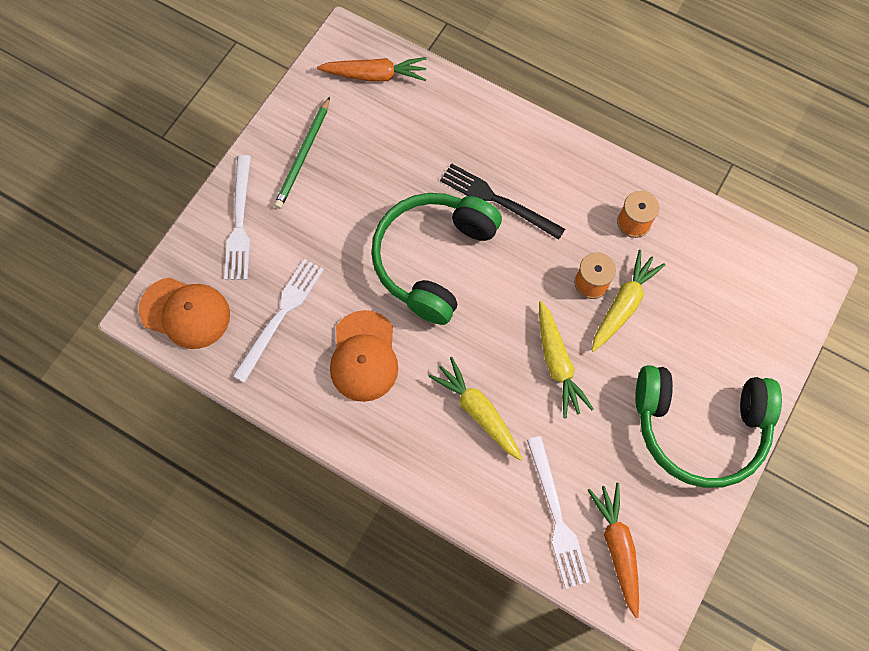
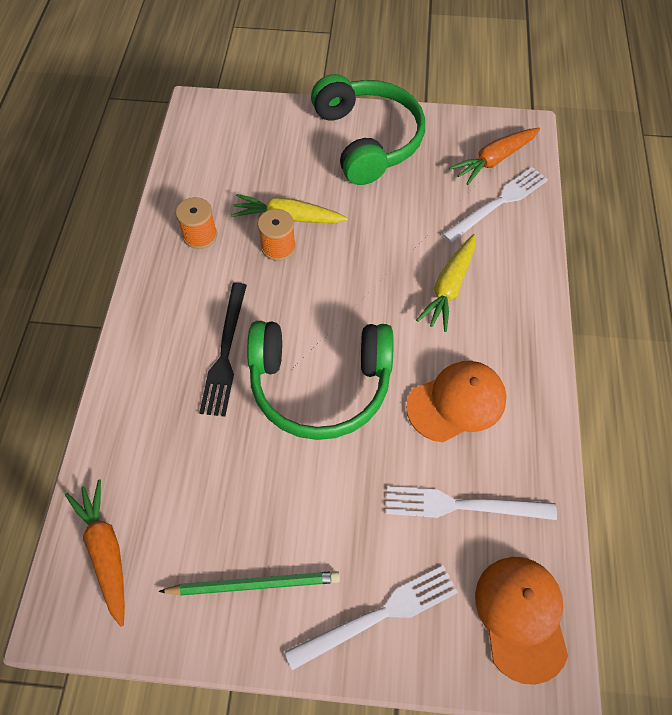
camera: 115 degrees left, 10 degrees down
(557, 363) = (370, 246): yellow carrot -> none

